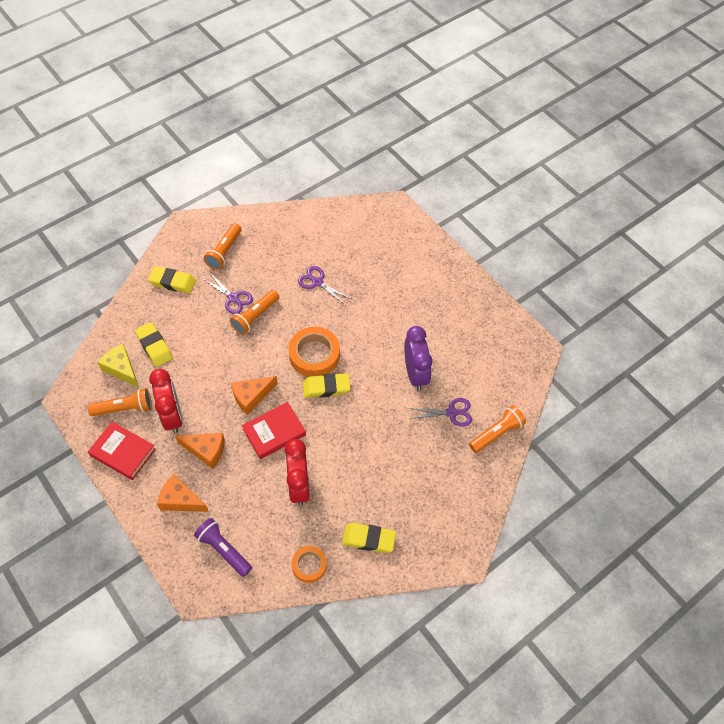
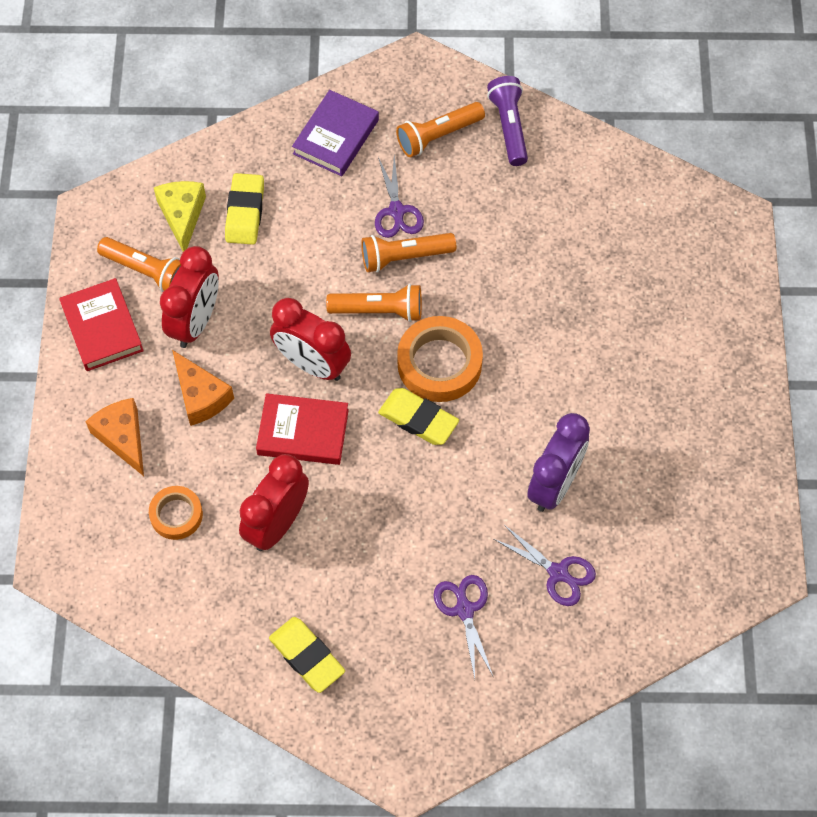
camera: 40 degrees right, 5 degrees up
(172, 282) = (336, 137): yellow eraser -> purple book
(224, 550) = (124, 537): purple flashlight -> purple flashlight (509, 127)
(251, 396) = (312, 364): orange cheese -> red clock
(309, 565) = (208, 633): orange tape -> orange tape (176, 515)
(317, 282) = (528, 262): purple scissors -> purple scissors (464, 610)
(496, 433) = (596, 646): orange flashlight -> orange flashlight (379, 310)

